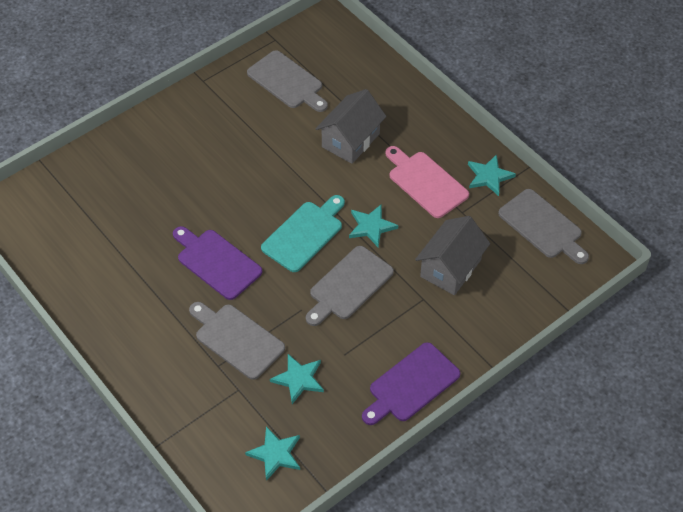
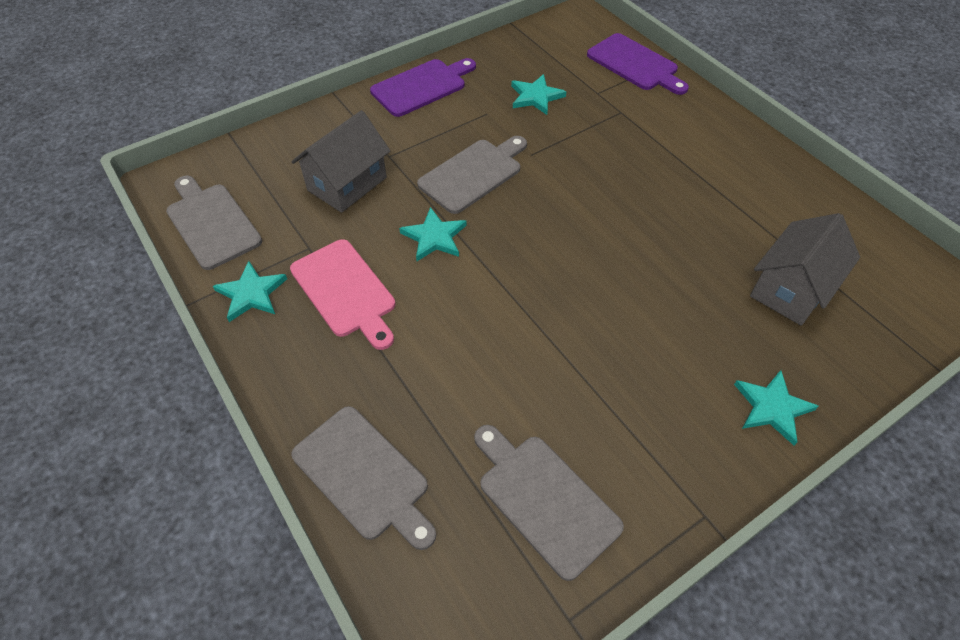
camera: 175 degrees left, 0 degrees up
(216, 262) = (636, 208): purple cutting board -> purple cutting board (635, 64)
(236, 339) = (603, 132): grey cutting board -> grey cutting board (364, 475)
(275, 454) = (559, 48): turquoise star -> turquoise star (772, 407)
(304, 234) = (523, 234): turquoise cutting board -> none
(351, 140) = (443, 367): grey house -> grey house (791, 289)

